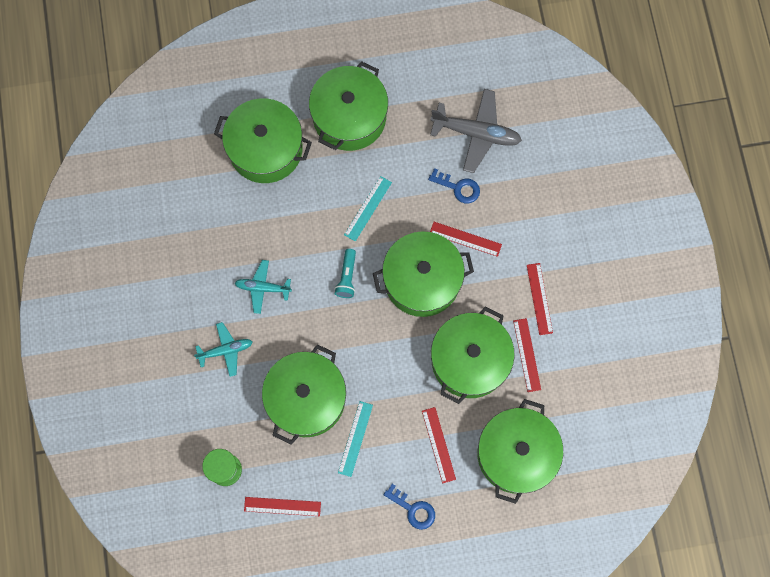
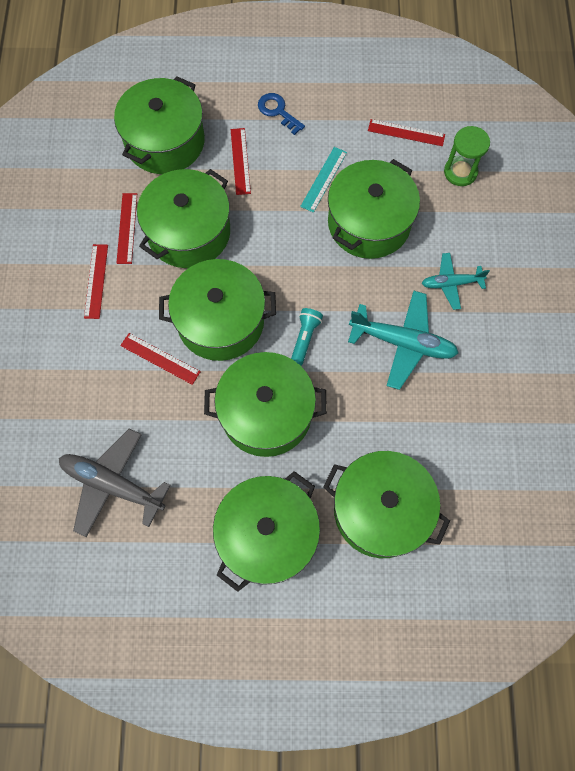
camera: 170 degrees left, 5 degrees down
(262, 288) = (403, 342): turquoise plane -> turquoise plane, size x1.66
(368, 208) = (266, 413): turquoise ruler -> green pot
(458, 187) = (152, 420): blue key -> none

